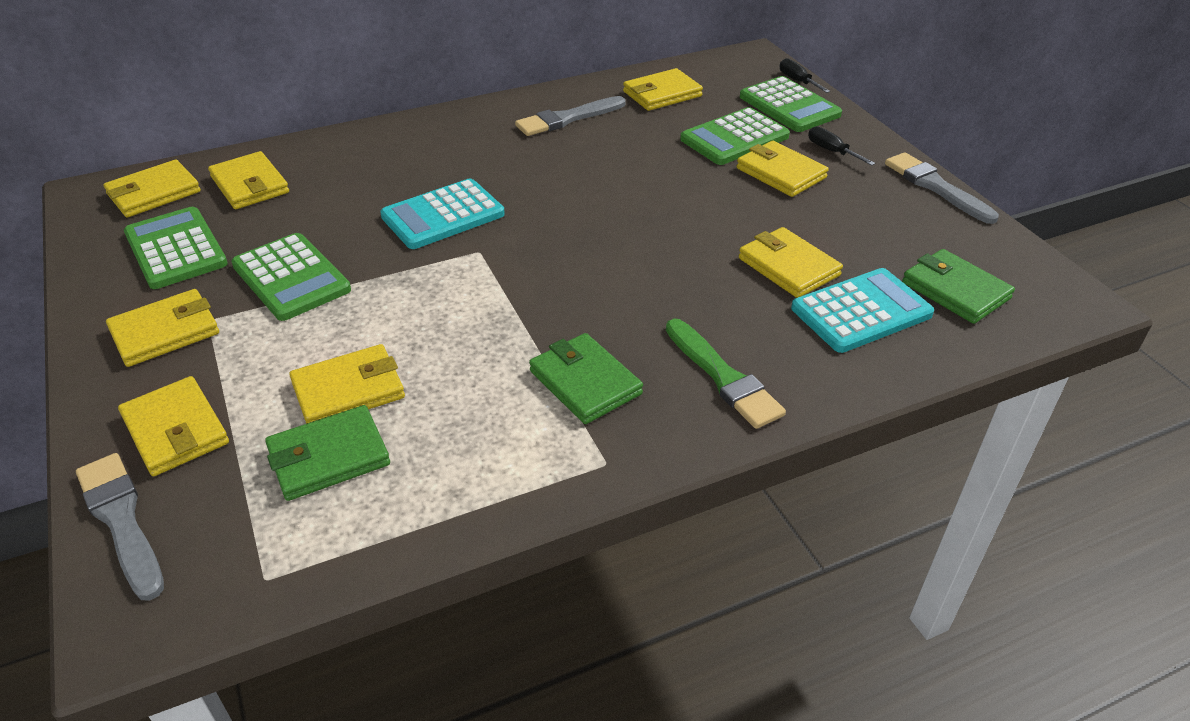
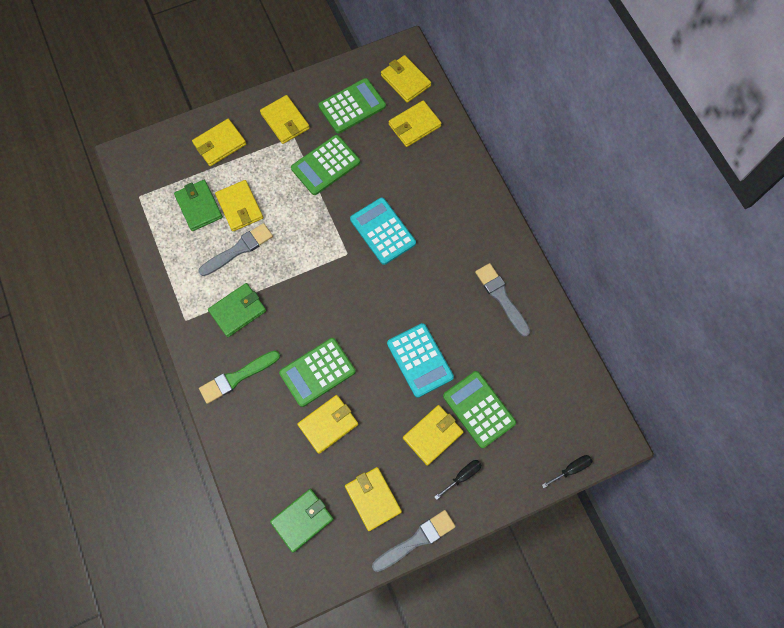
camera: 90 degrees right, 30 degrees up
(121, 520) = (172, 139): grey brush -> grey brush (238, 249)
(662, 94) = (542, 363): yellow wallet -> yellow wallet (373, 499)
(789, 106) = (529, 455): green calculator -> green calculator (317, 372)
(861, 312) = (285, 459): turquoise calculator -> turquoise calculator (419, 360)

